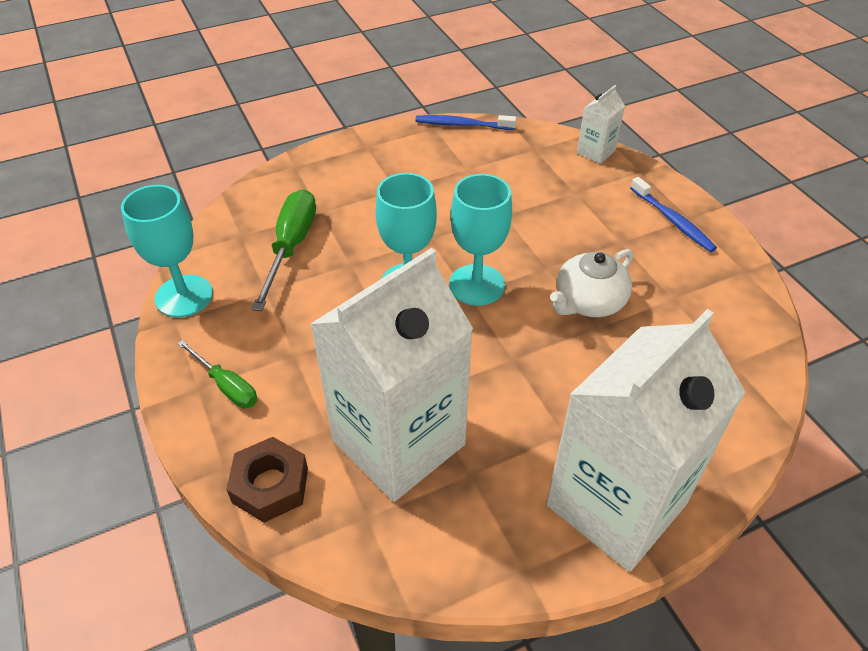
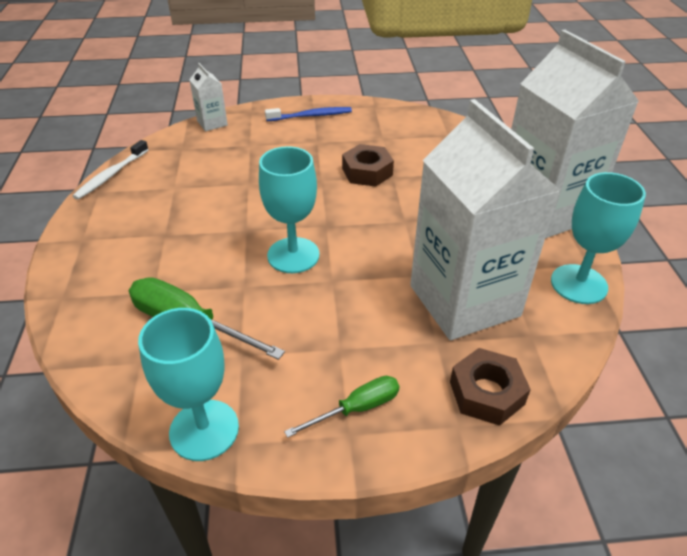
camera: 70 degrees left, 5 degrees down
(462, 125) = (111, 175): blue toothbrush -> white toothbrush
(476, 285) = (318, 218): turquoise goblet -> turquoise goblet (578, 284)
(588, 302) = (367, 172): white teapot -> brown nut

